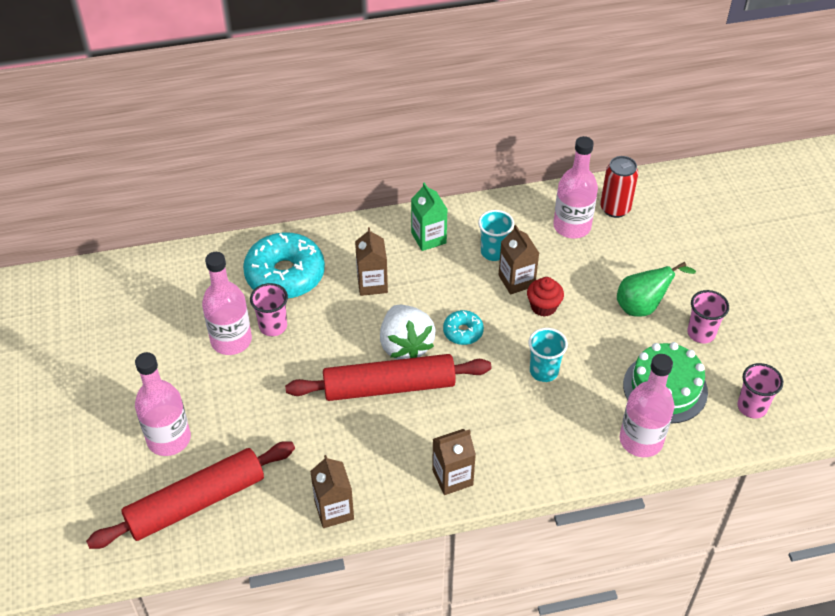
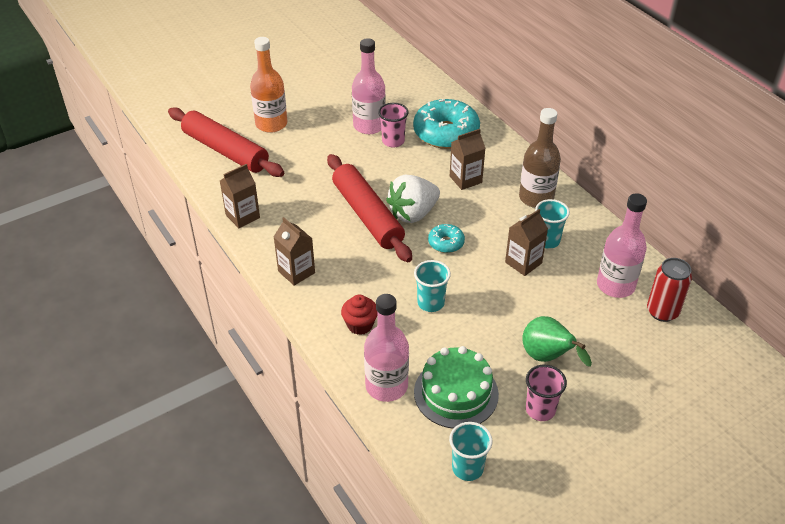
camera: 70 degrees right, 5 degrees down
(169, 439) = (271, 124): pink bottle -> orange bottle
(428, 238) = (536, 198): green carton -> brown bottle
(543, 307) = (504, 287): red cupcake -> red cupcake (360, 325)
(752, 407) = (467, 468): pink cup -> turquoise cup

